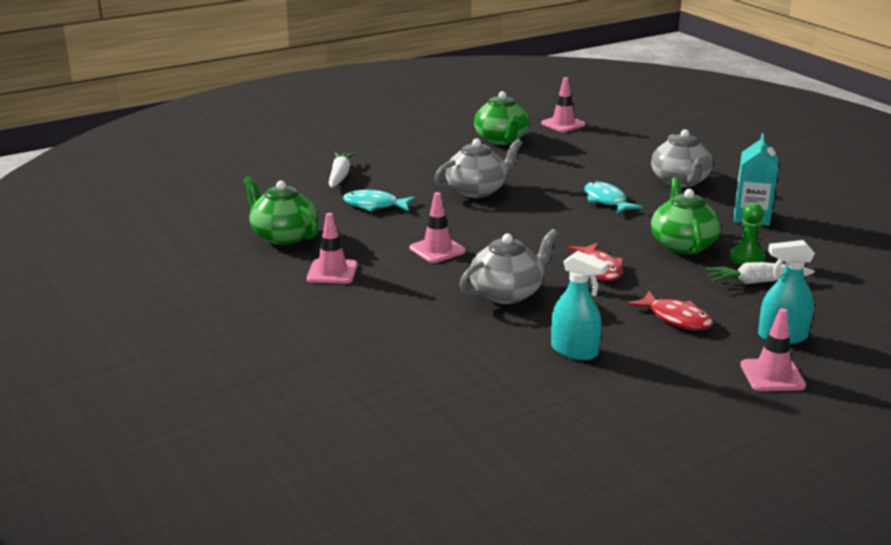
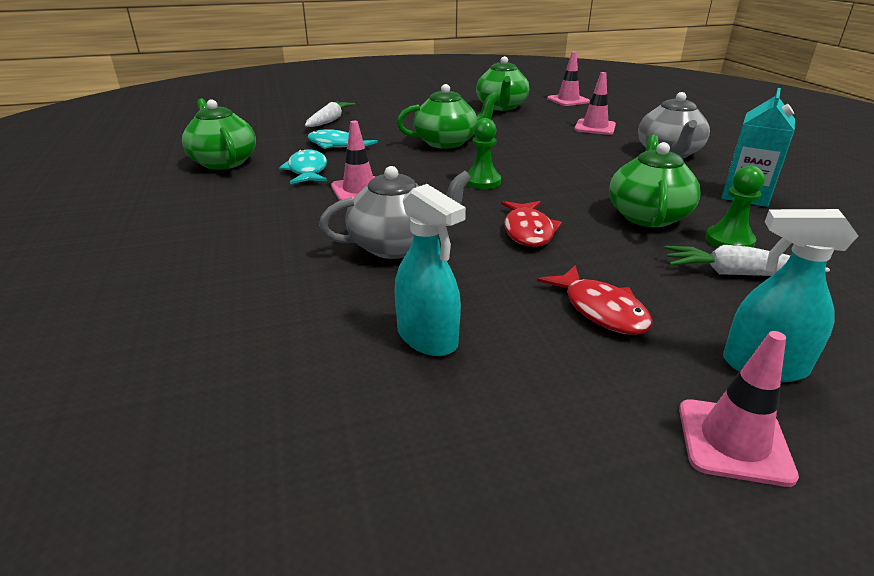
camera: 15 degrees right, 5 degrees up
(332, 272) = (230, 199): pink traffic cone -> pink traffic cone (595, 127)
(477, 190) = (447, 142): grey teapot -> green teapot
(536, 229) = (482, 182): none -> green pawn
(606, 201) = (576, 163): turquoise fish -> turquoise fish (307, 171)

